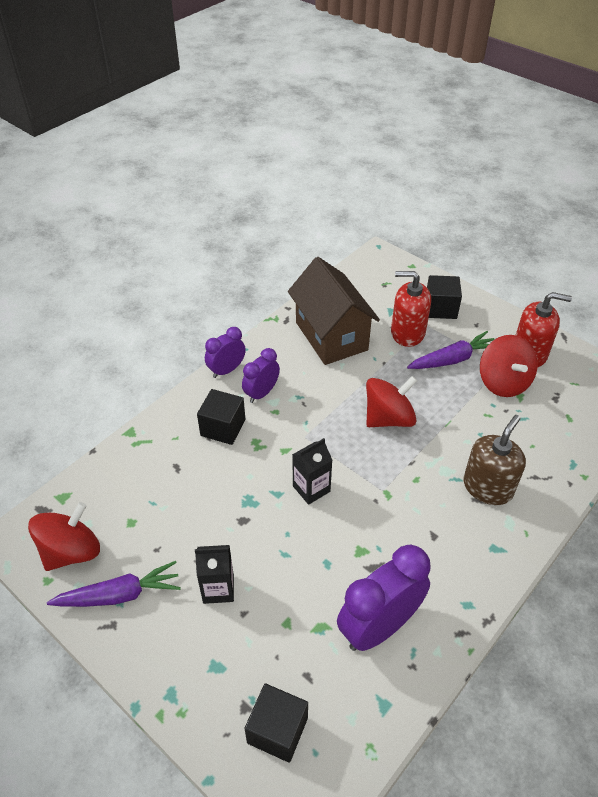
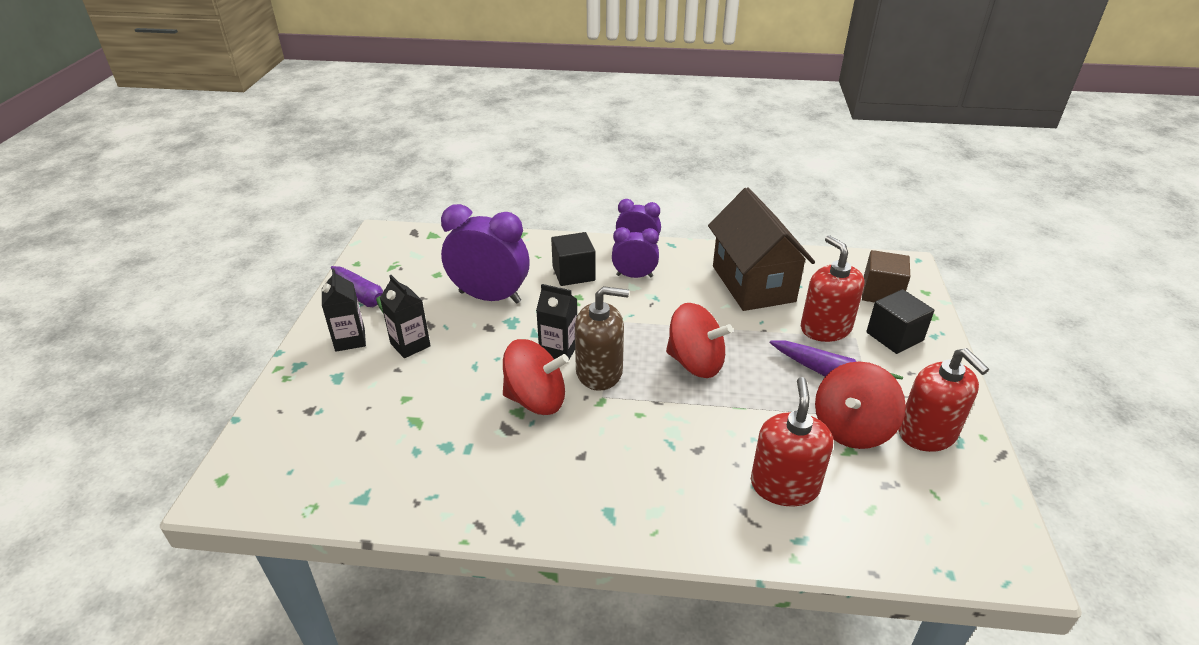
camera: 55 degrees right, 10 degrees down
(71, 551) = (388, 261): red spinning top -> red spinning top (536, 400)
(170, 634) = (350, 340): none -> black carton
(277, 730) = (298, 438): black cube -> none
(331, 336) = (753, 283): brown house -> brown house turned 45 degrees counterclockwise
(379, 626) = (443, 459): purple clock -> purple clock (490, 297)
(396, 285) = (881, 293): none -> brown cube
(487, 487) = (685, 474): brown soap dispenser -> brown soap dispenser (599, 372)
(528, 444) = (784, 485): none -> red soap dispenser

